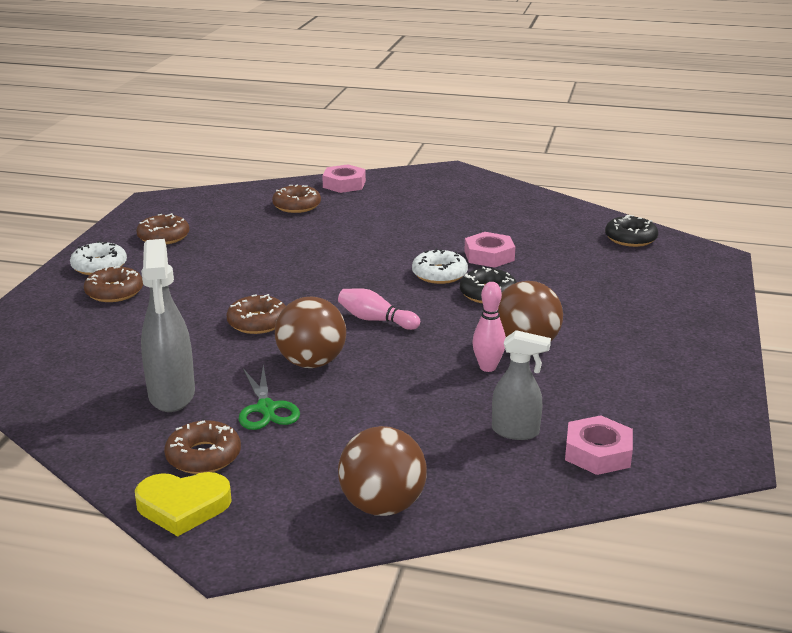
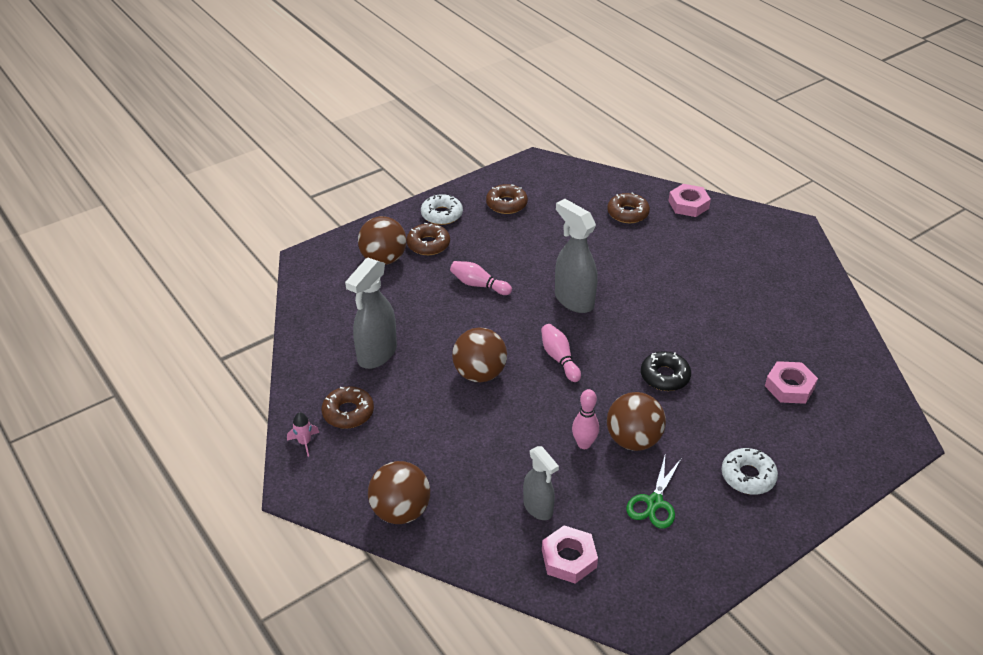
camera: 40 degrees right, 15 degrees up
(74, 321) = (384, 259): none -> brown ball
(183, 506) = (304, 442): yellow heart -> pink rocket
(216, 301) = (478, 285): none -> pink bowling pin
(257, 322) = (484, 319): brown donut -> none
(266, 408) = (416, 396): green scissors -> green scissors (654, 502)
(330, 277) = (573, 300): none -> grey spray bottle
(439, 274) = (652, 338): white donut -> white donut (748, 476)
(489, 256) = (711, 338): pink nut -> pink nut (789, 387)
(630, 238) = (853, 379): black donut -> none

